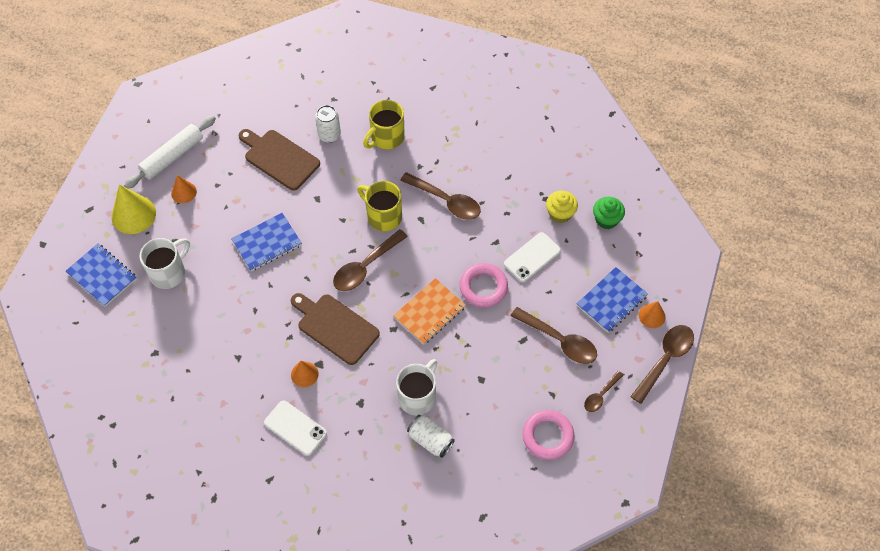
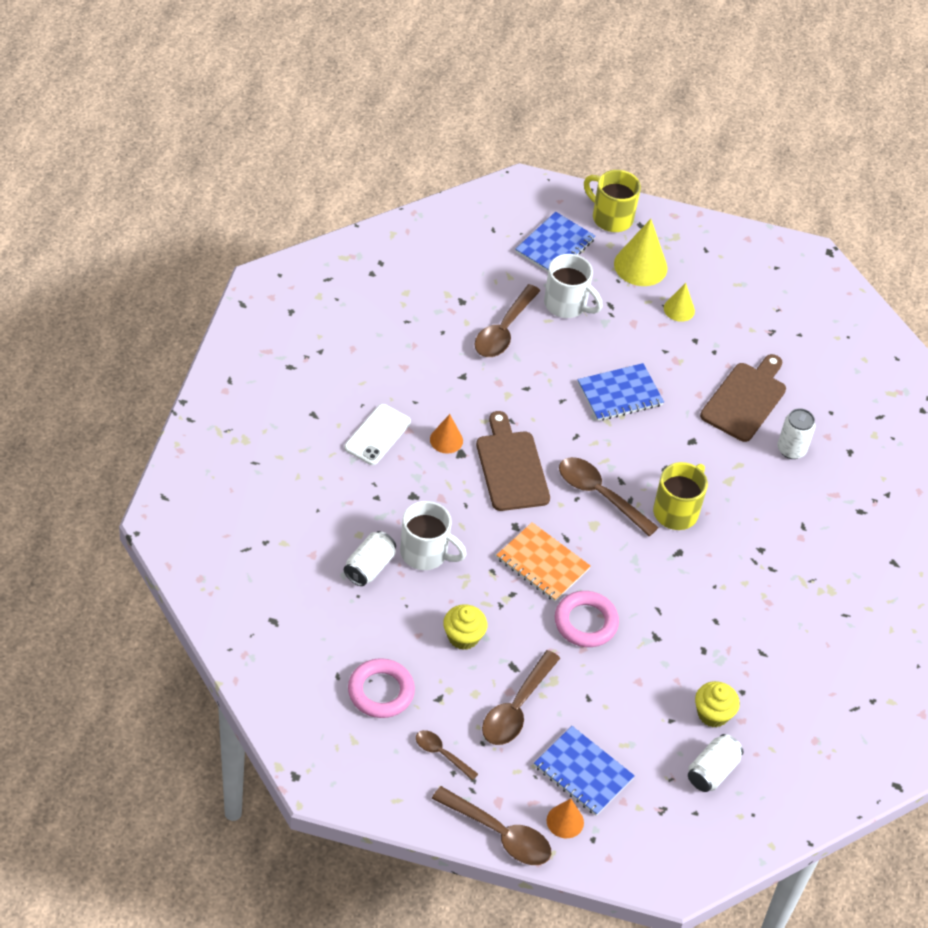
camera: 80 degrees right, 10 degrees down
(172, 156) = (728, 294): white rolling pin -> none
(184, 192) = (679, 309): orange cone -> yellow cone
(267, 243) = (620, 394): blue notebook -> blue notebook turned 75 degrees counterclockwise
(335, 327) = (511, 467): brown cutting board -> brown cutting board turned 45 degrees counterclockwise
(386, 137) = (799, 511): yellow mug -> yellow mug (611, 217)
(446, 201) = (711, 580): brown spoon -> brown spoon (504, 330)
(497, 373) = (463, 637): none -> yellow cupcake
(532, 257) = (638, 679): white phone -> none
(606, 219) = (712, 771): green cupcake -> white can

